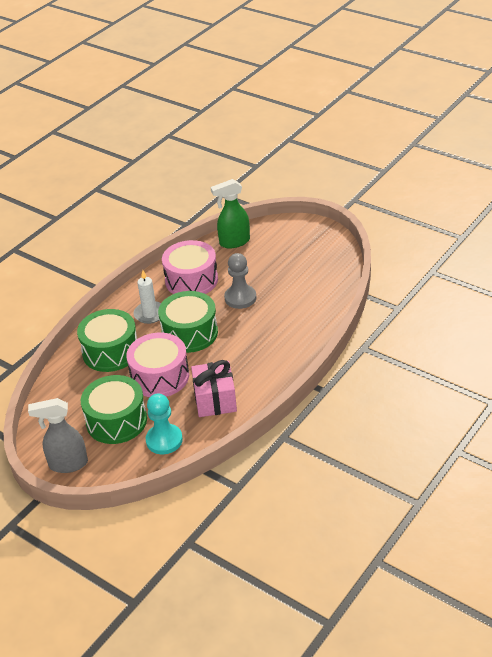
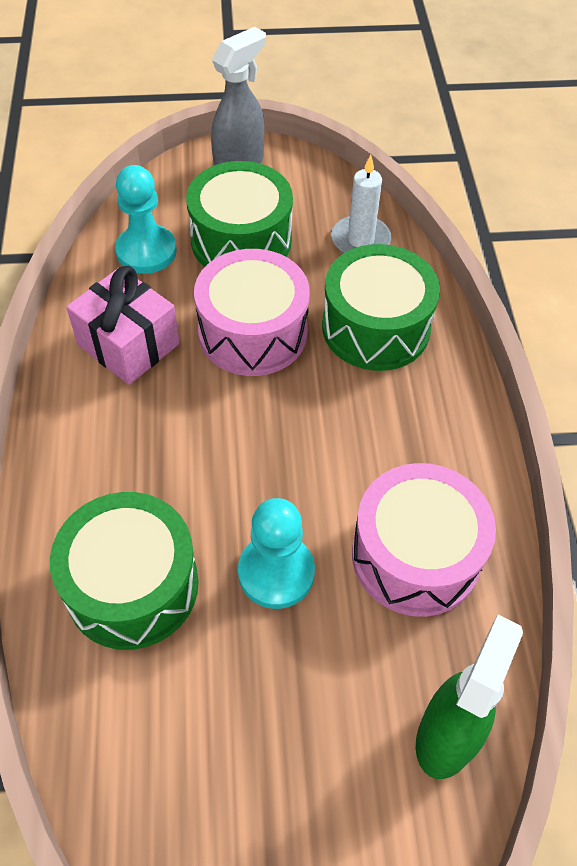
camera: 135 degrees right, 15 degrees up
(150, 314) = (399, 430): white candle -> white candle (360, 240)
(190, 333) = (289, 434): green drum -> green drum (132, 585)
(240, 298) = (276, 572): grey pawn -> turquoise pawn

